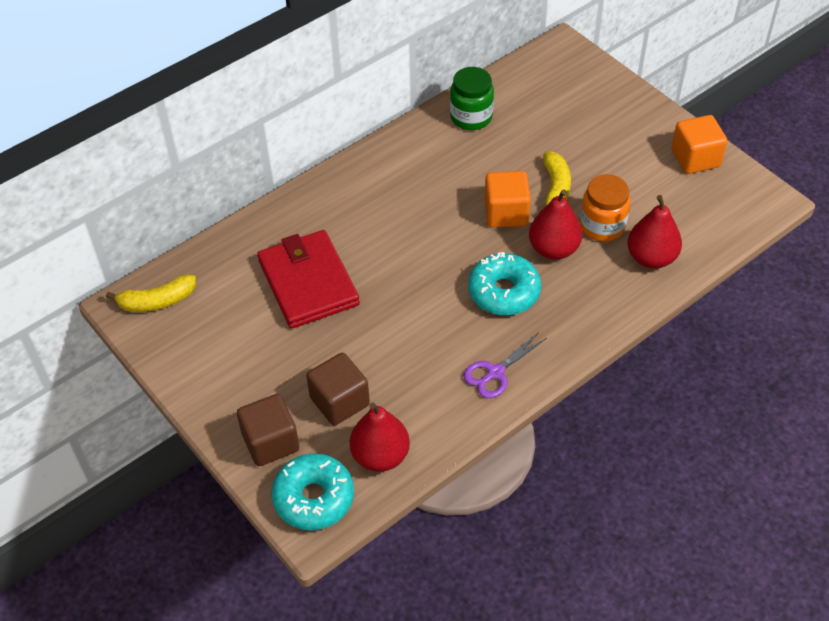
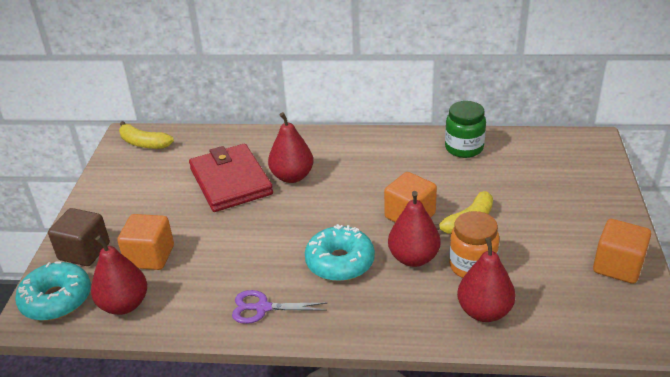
camera: 45 degrees right, 15 degrees down
(308, 282) = (231, 181): red wallet -> red wallet turned 45 degrees counterclockwise
(339, 401) = (150, 256): brown cube -> orange cube
(359, 240) = (292, 176): none -> red pear

